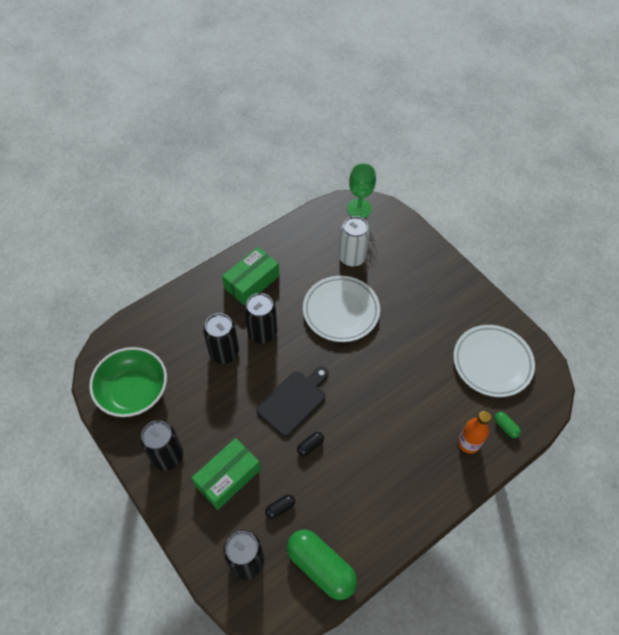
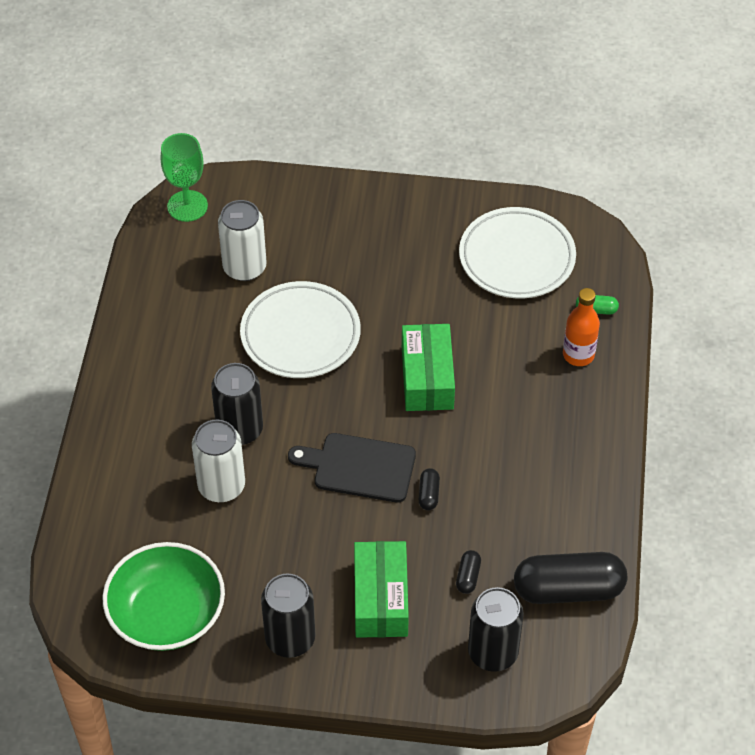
camera: 45 degrees left, 5 degrees down
(224, 352) = (221, 486): black can -> white can
(252, 282) = (159, 387): green box -> green box (427, 378)
(293, 401) = (359, 467): black cutting board -> black cutting board turned 75 degrees counterclockwise
(321, 567) = (568, 590): green capsule -> black capsule

